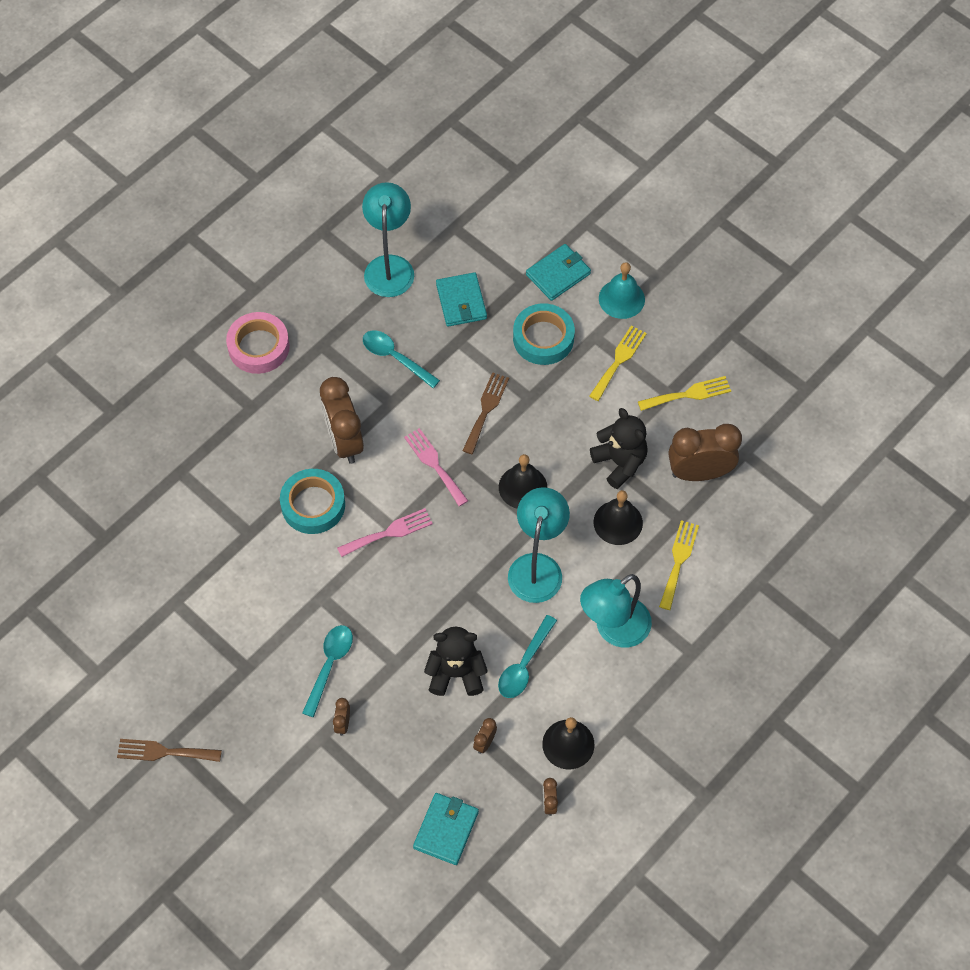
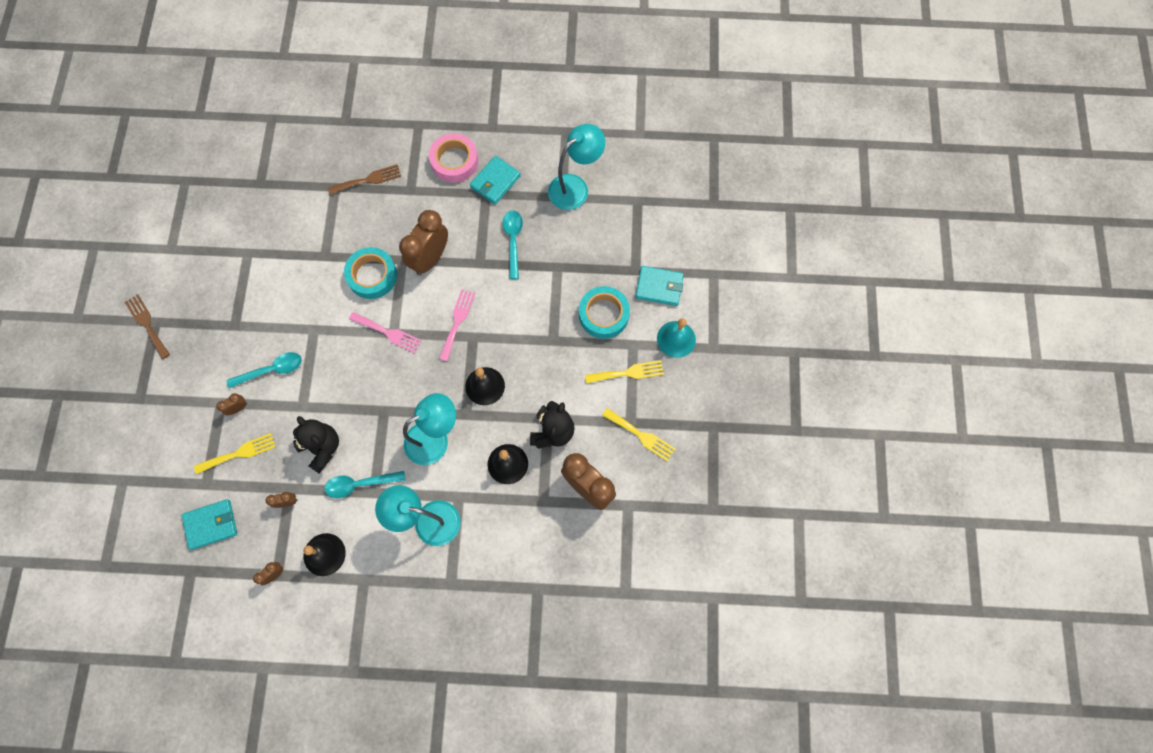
camera: 50 degrees right, 10 degrees up
(461, 301) = (587, 246): turquoise wallet -> turquoise wallet (495, 181)
(486, 410) = (522, 321): brown fork -> brown fork (368, 180)
(678, 561) = (510, 524): yellow fork -> yellow fork (239, 453)

